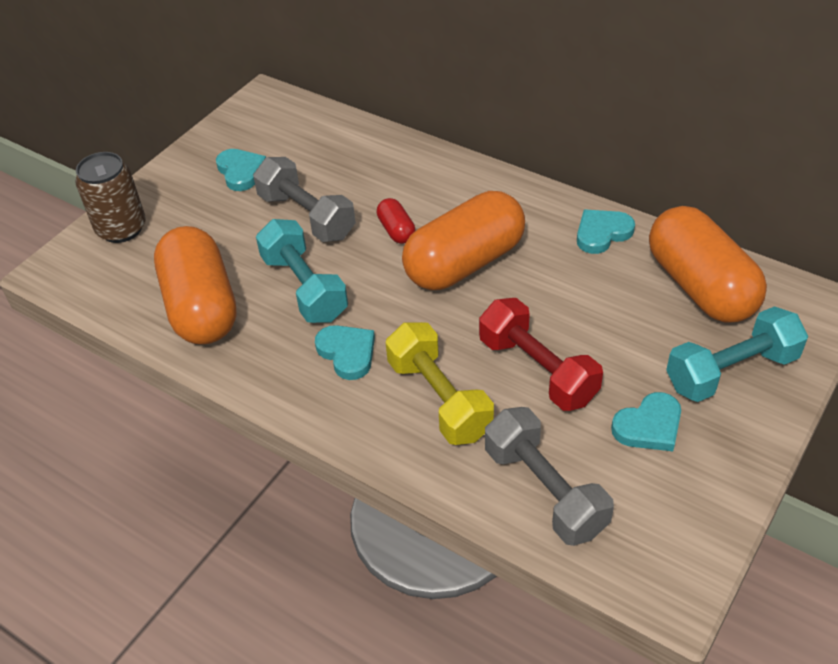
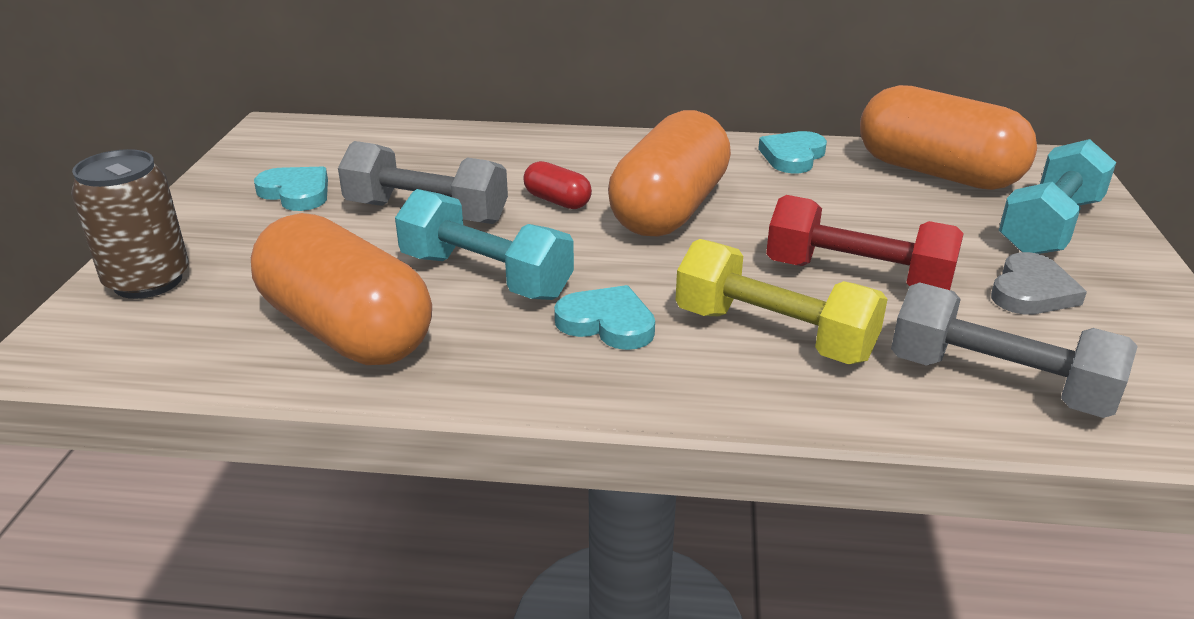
camera: 30 degrees left, 15 degrees down
(649, 426) = (1031, 291): turquoise heart -> grey heart

